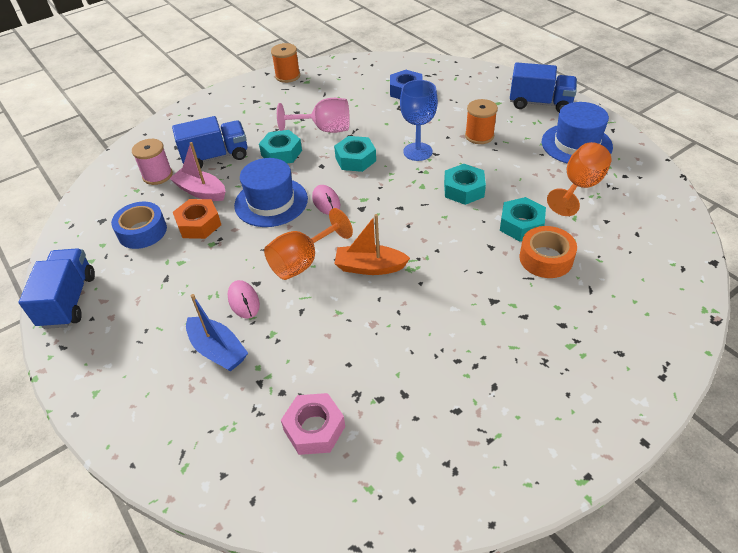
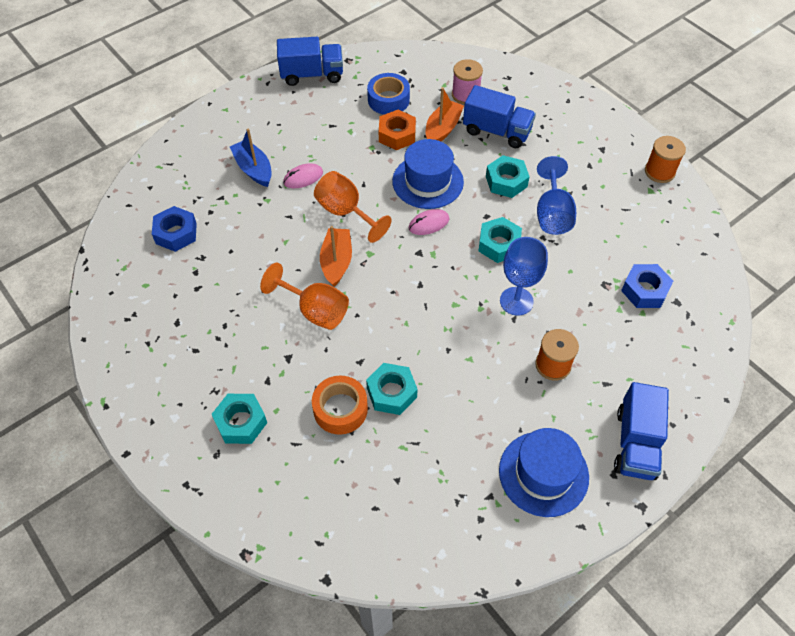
camera: 85 degrees right, 10 degrees up
(201, 191) = (442, 129): pink boat -> orange boat
(216, 157) = (497, 131): blue truck -> blue truck turned 45 degrees counterclockwise
(218, 350) = (253, 169): blue boat -> blue boat turned 105 degrees clockwise
(314, 428) = (176, 233): pink nut -> blue nut
(324, 129) = (552, 214): pink goblet -> blue goblet
(464, 190) = (449, 343): turquoise nut -> turquoise nut (241, 422)
(579, 187) = (456, 461): orange goblet -> orange goblet (315, 310)

